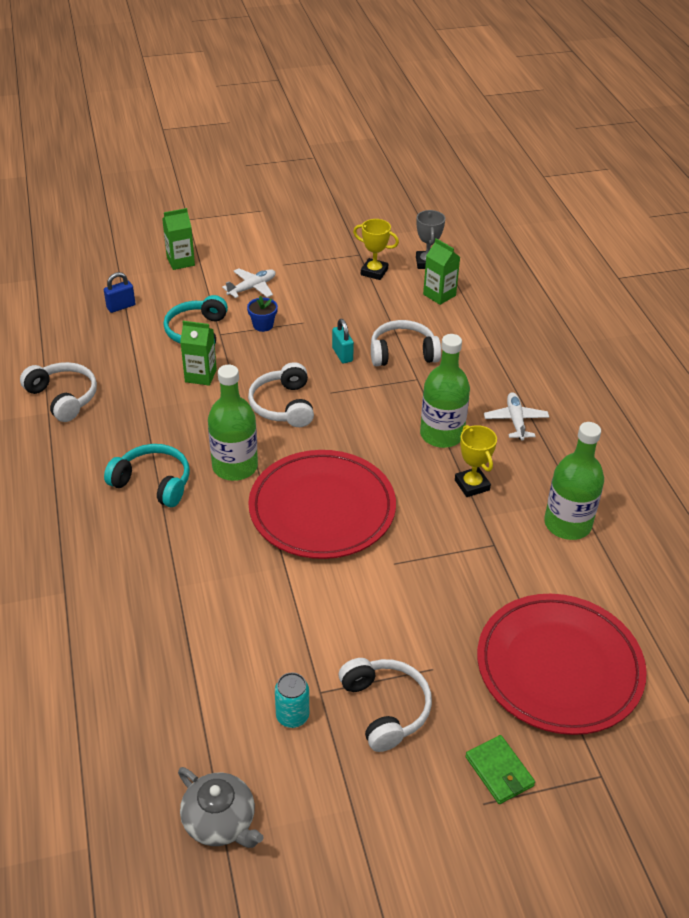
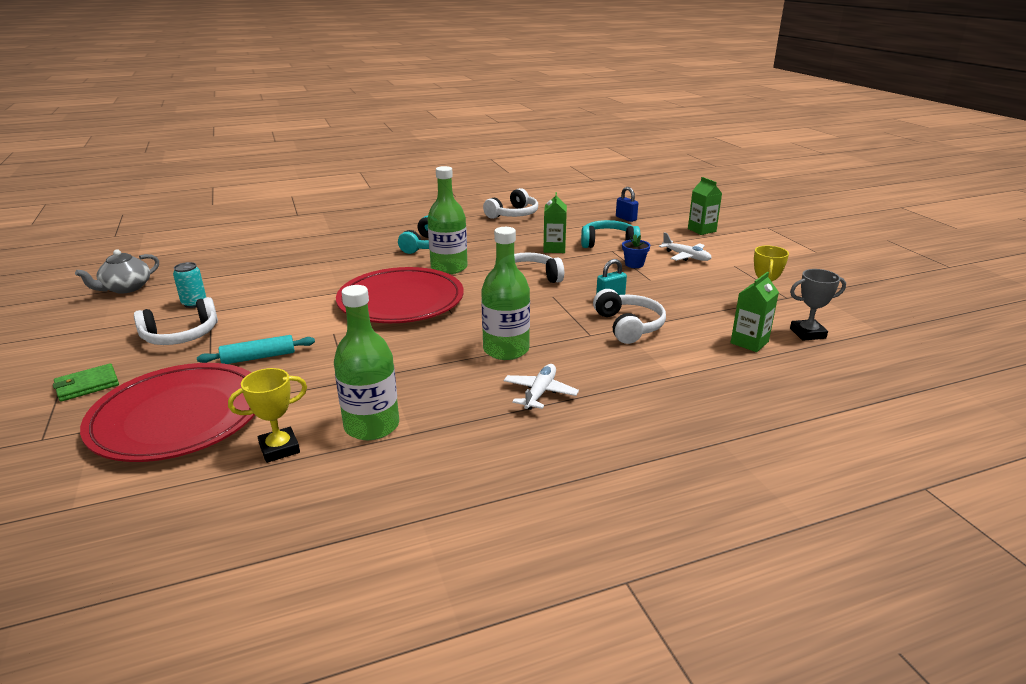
camera: 85 degrees right, 15 degrees down
(444, 622) = (258, 357): none -> turquoise rolling pin
(472, 485) = (432, 367): yellow trophy -> yellow trophy (279, 448)
(515, 421) = (540, 393): white plane -> white plane turned 60 degrees counterclockwise

